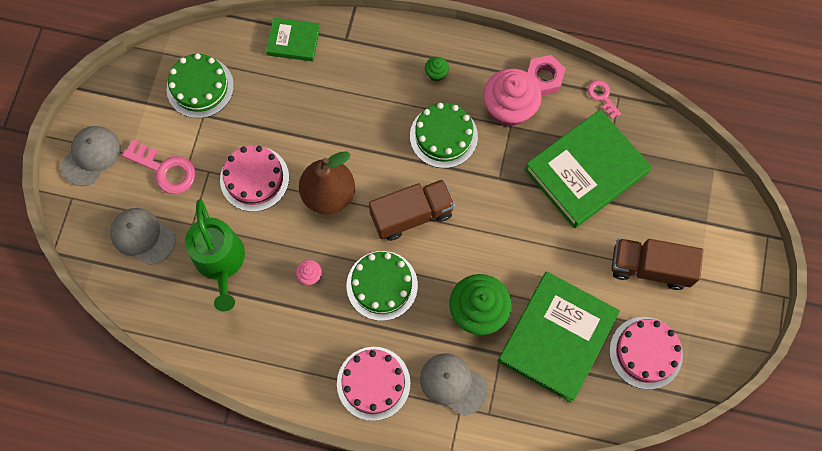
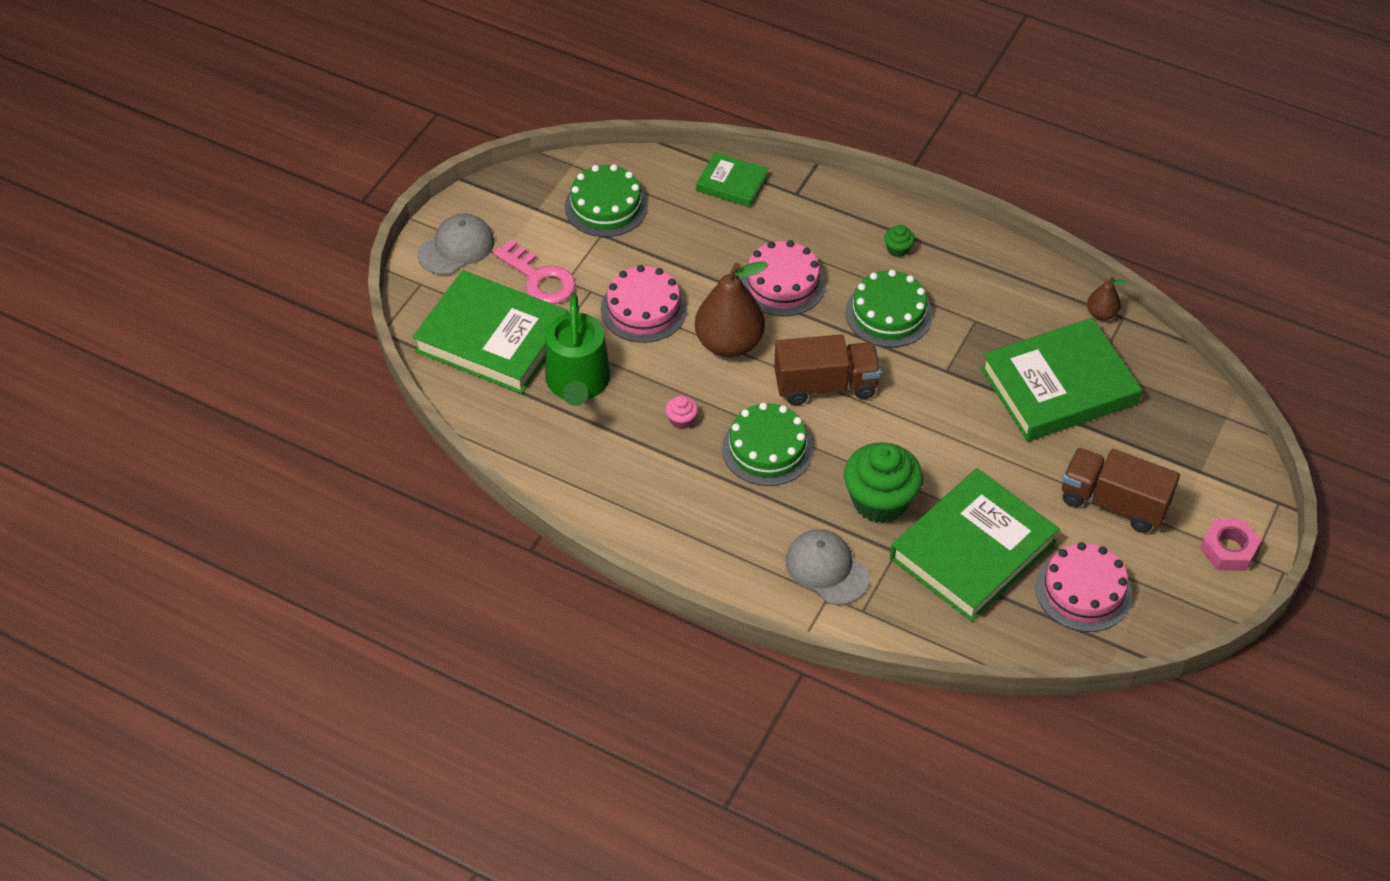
camera: 15 degrees right, 20 degrees down
(142, 236) = (492, 338): grey cap -> green book
(373, 383) = (727, 546): pink cake -> pink cake (782, 283)
(509, 108) = (979, 302): pink cupcake -> none
(544, 78) = (1032, 280): pink nut -> pink nut (1228, 549)
(602, 96) = (1101, 314): pink key -> brown pear

